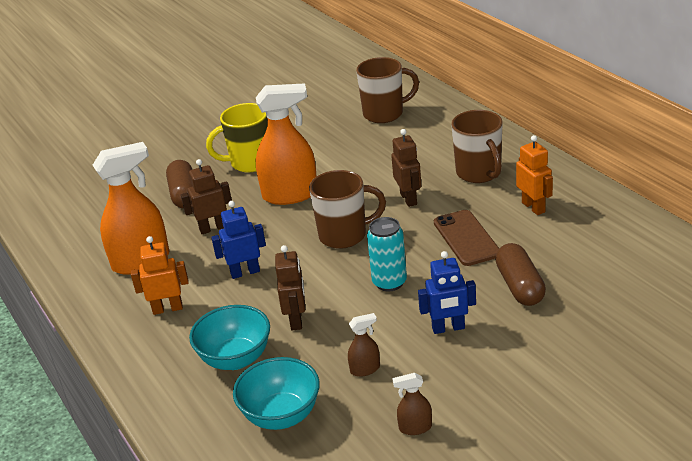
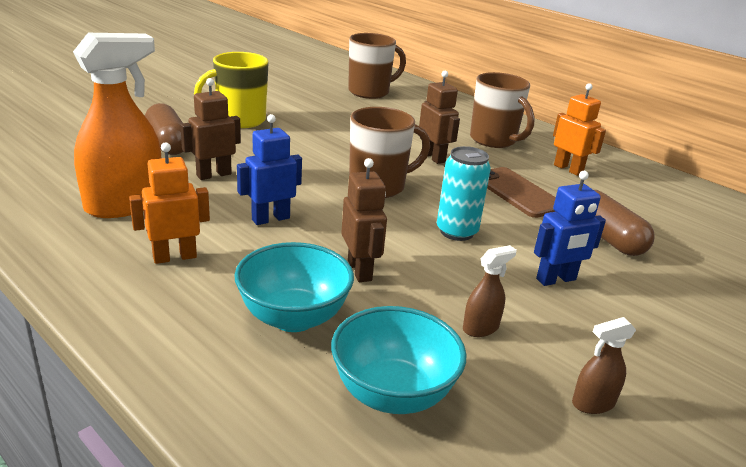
camera: 20 degrees left, 5 degrees down
(290, 195) = (298, 149): orange spray bottle -> none

